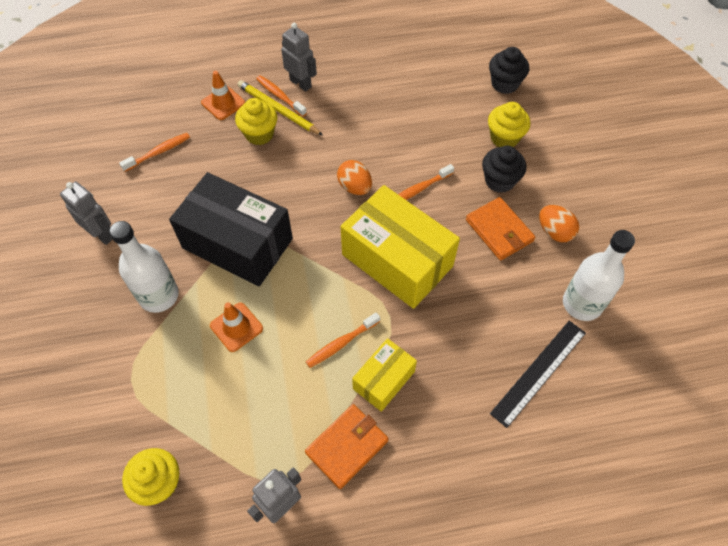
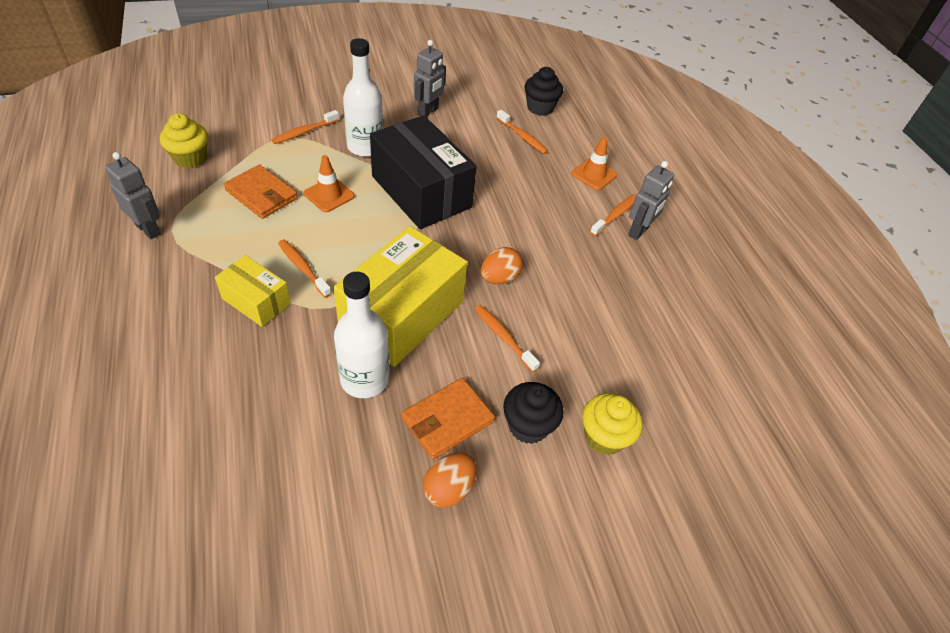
camera: 80 degrees right, 10 degrees down
(122, 360) = (304, 132): none -> orange toothbrush
(237, 243) = (421, 192): black box -> black box turned 60 degrees counterclockwise
(259, 134) = (559, 201): yellow cupcake -> none
(278, 110) = (595, 214): yellow pencil -> none
(347, 446) = (191, 273): orange wallet -> orange wallet (261, 194)
(504, 84) = (706, 444): black cupcake -> black cupcake (540, 108)
(539, 372) = (240, 450): black ruler -> none
(582, 304) = (332, 513): white bottle -> white bottle (364, 379)

